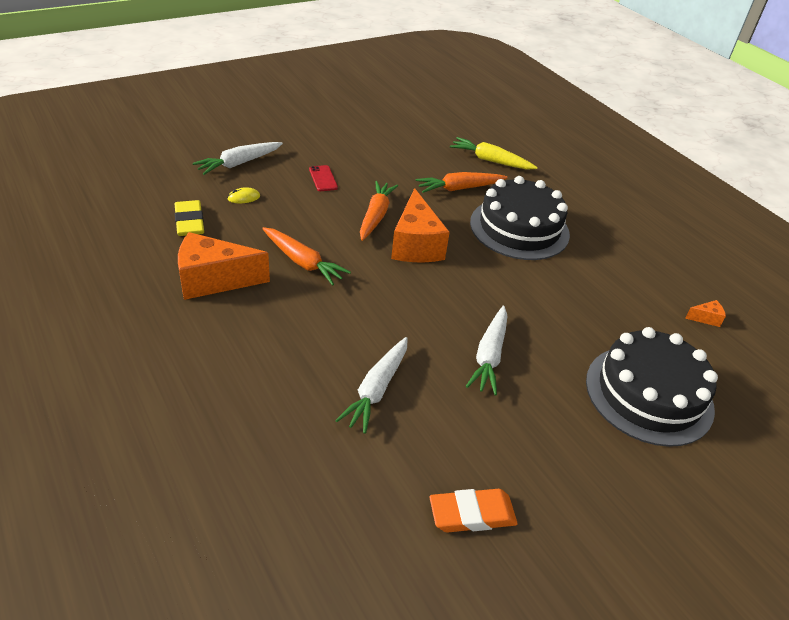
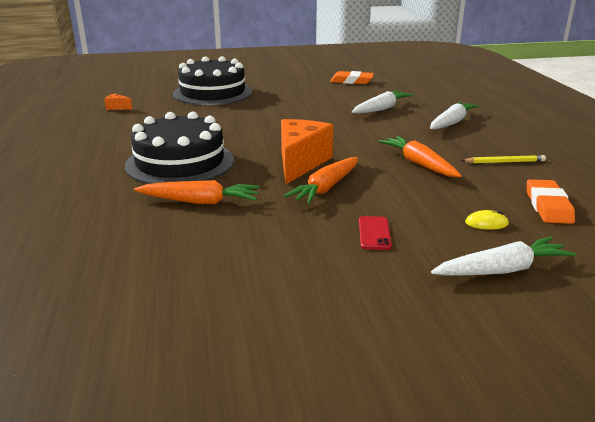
camera: 155 degrees left, 15 degrees down
(189, 222) = (548, 206): yellow eraser -> orange eraser
(213, 280) = (504, 162): orange cheese -> yellow pencil
(489, 356) = (296, 111): white carrot -> white carrot (451, 123)
(490, 161) = (112, 228): yellow carrot -> none

